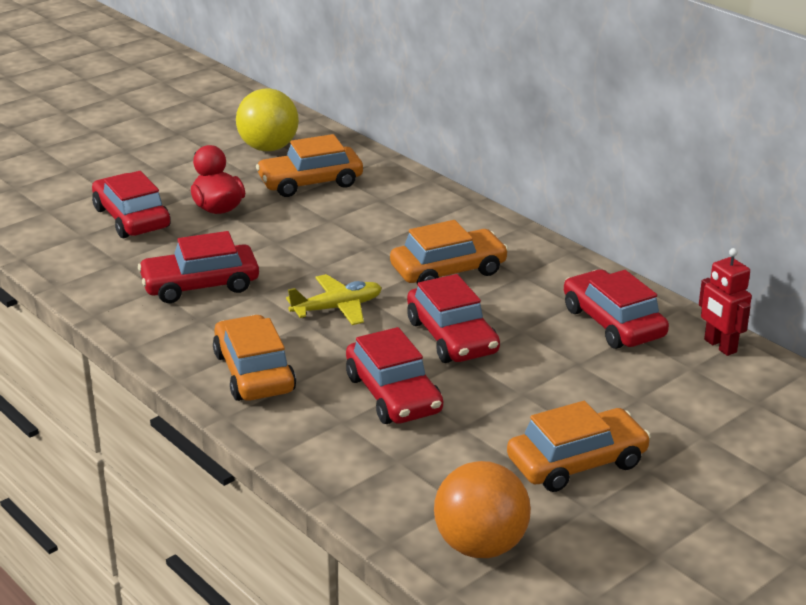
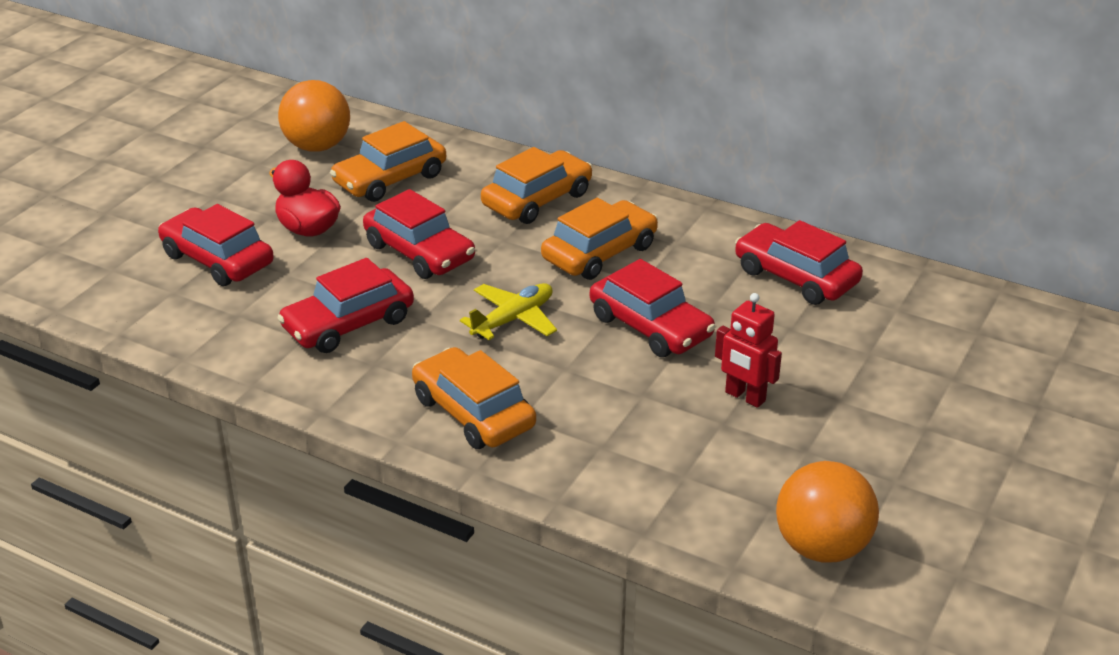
camera: 20 degrees left, 5 degrees up
(268, 148) = (317, 146): yellow ball -> orange ball
(393, 394) = (633, 404): red car -> red car (419, 252)
(577, 462) = (855, 435): orange car -> orange car (537, 199)
(719, 346) = (909, 280): red robot -> red robot (745, 397)

